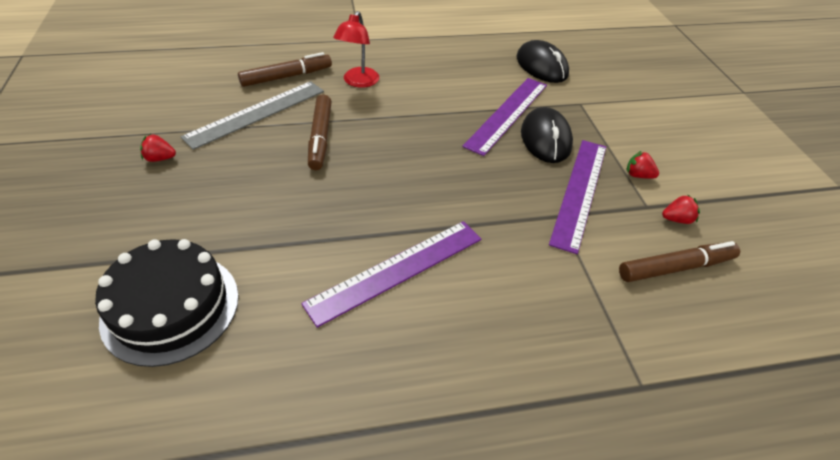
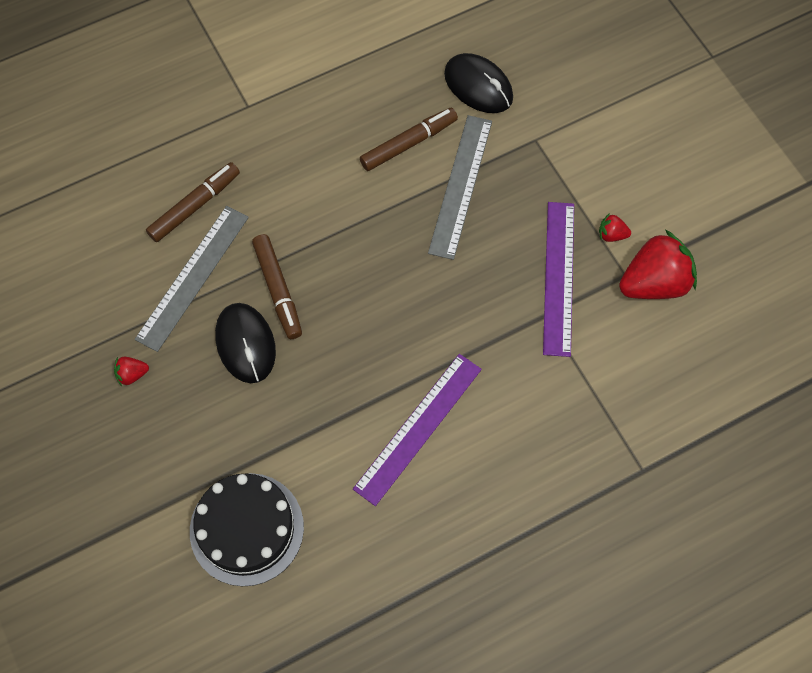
camera: 15 degrees left, 20 degrees up
(358, 82) = (279, 187): red lamp -> none
(507, 114) = (460, 186): purple ruler -> grey ruler
(545, 139) = (509, 212): black mouse -> black mouse (245, 344)
(675, 267) = (658, 342): brown marker -> brown marker (408, 143)
(676, 219) = (654, 283): red strawberry -> red strawberry, size x2.32

